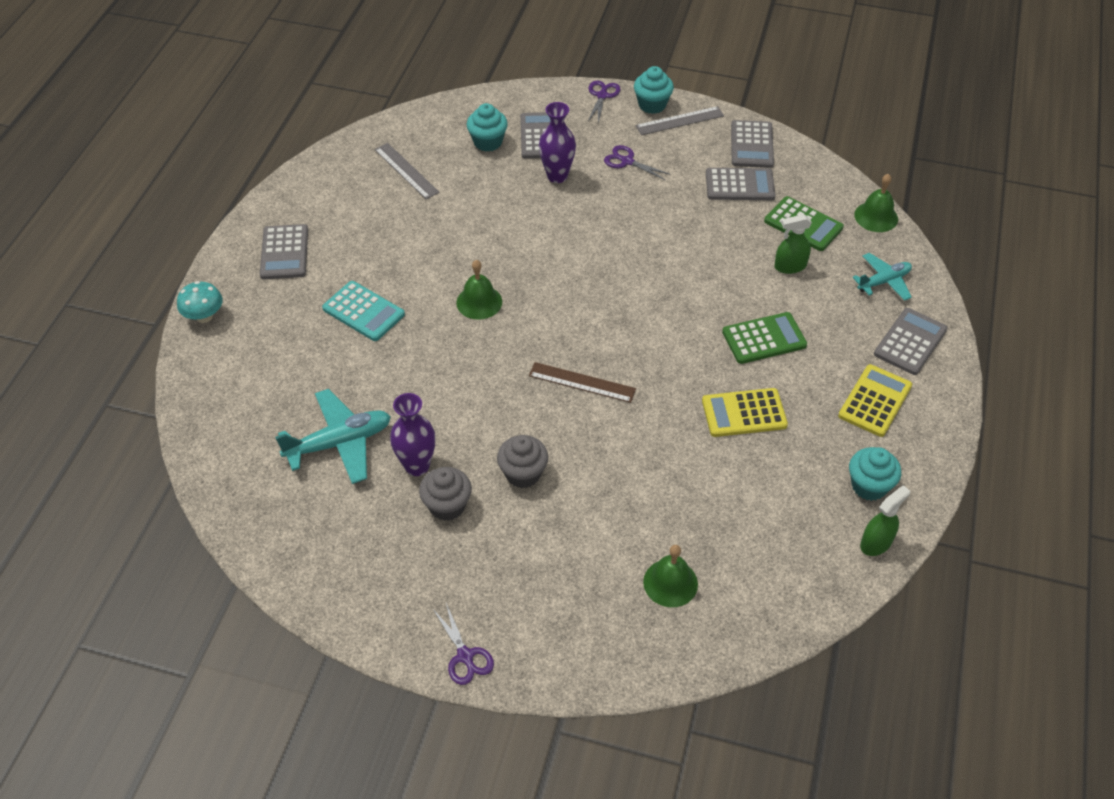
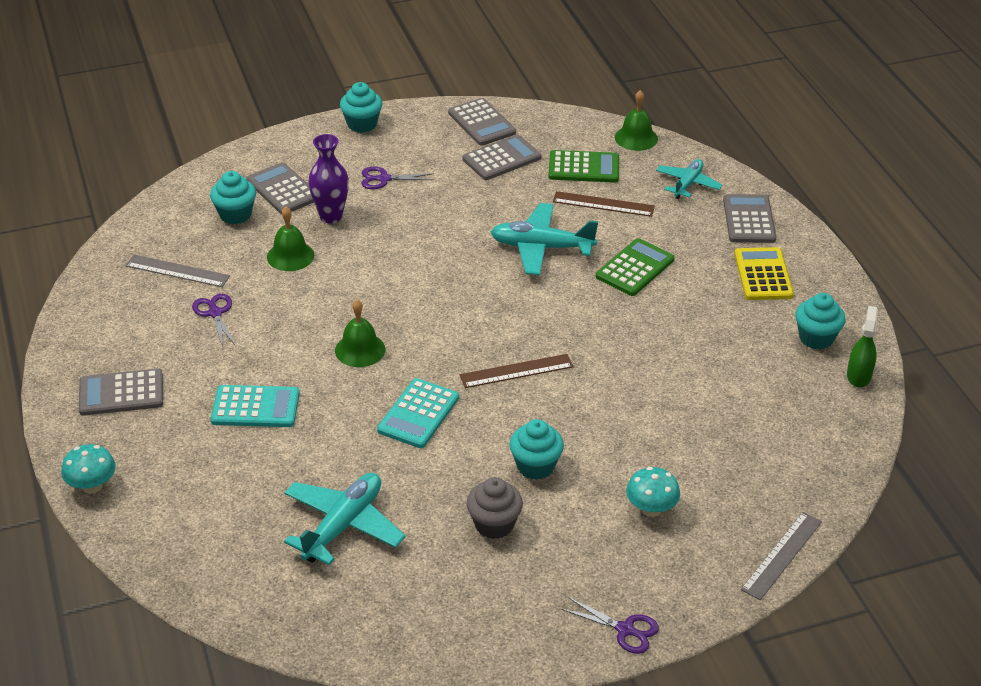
camera: 35 degrees left, 10 degrees down
(284, 252) = (121, 393): grey calculator -> grey calculator turned 120 degrees clockwise
(417, 466) = (435, 507): purple vase -> none
(474, 380) = (418, 414): none -> turquoise calculator
(523, 473) = (535, 466): grey cupcake -> turquoise cupcake
(580, 564) = (651, 509): none -> turquoise mushroom
(602, 95) = (308, 134): purple scissors -> purple scissors (215, 313)
(670, 583) = (735, 485): green bell -> green bell (290, 256)
(679, 121) = (399, 128): grey ruler -> grey ruler (781, 555)
(701, 282) = (541, 247): none -> turquoise plane
(744, 413) = (672, 331): yellow calculator -> none
(790, 266) = (603, 204): green spray bottle -> brown ruler

